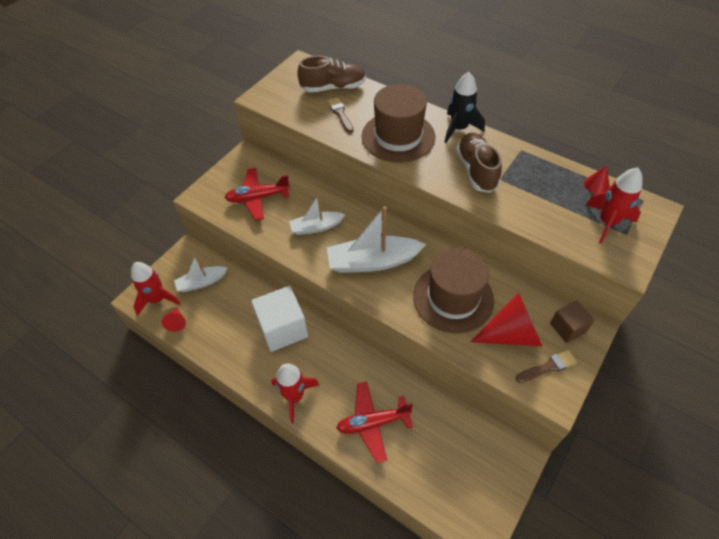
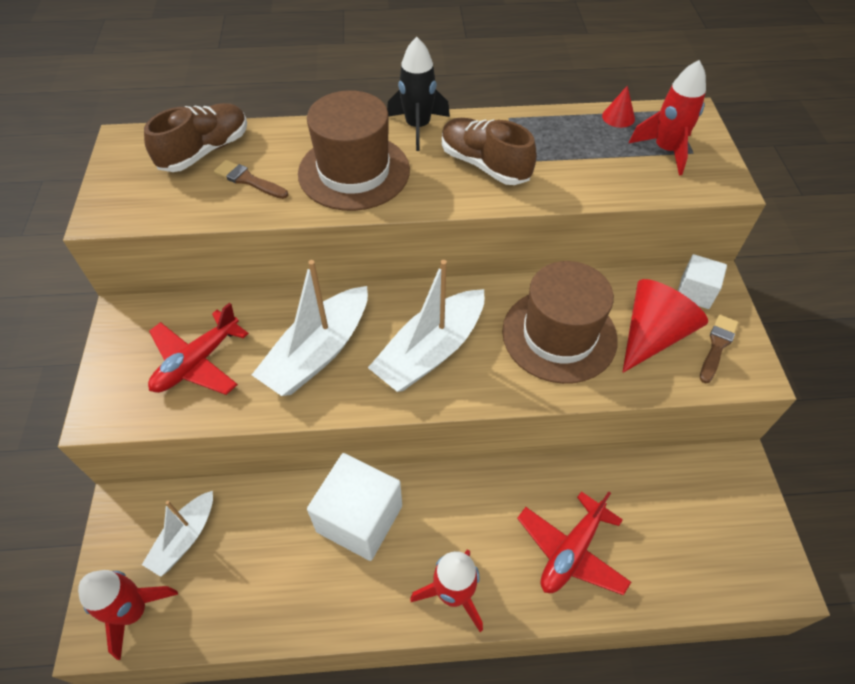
camera: 40 degrees left, 0 degrees up
(176, 322) = (196, 623): red cone -> none
(316, 227) = (318, 352): white boat -> white boat, size x1.67
(567, 328) = (695, 292): brown cube -> white cube

